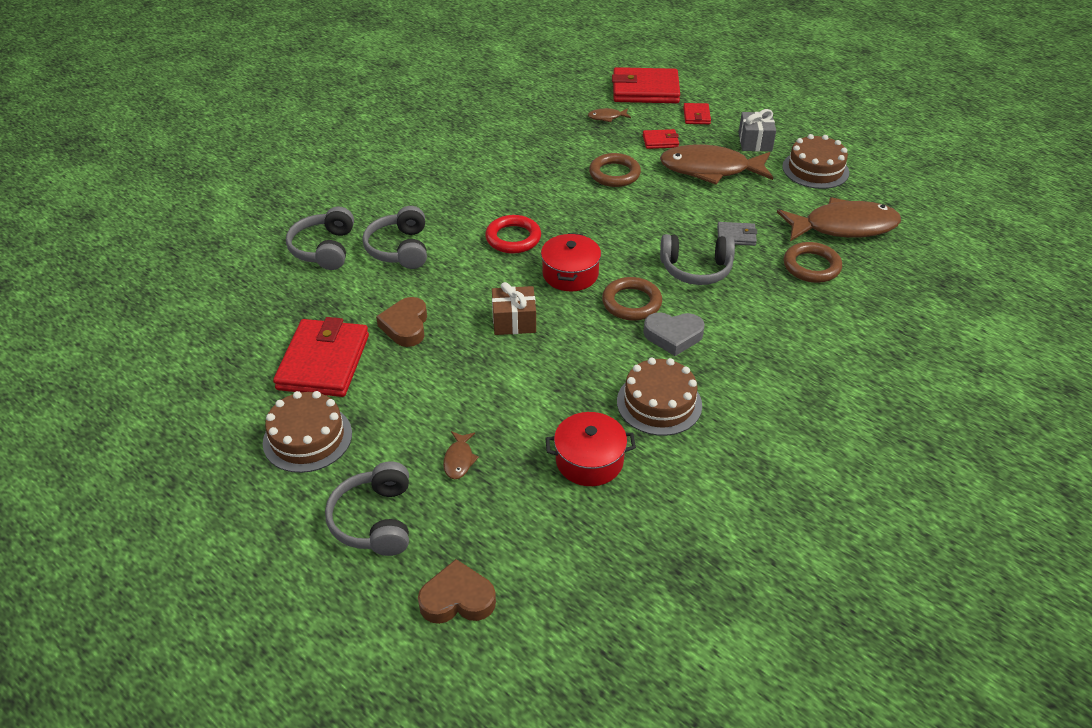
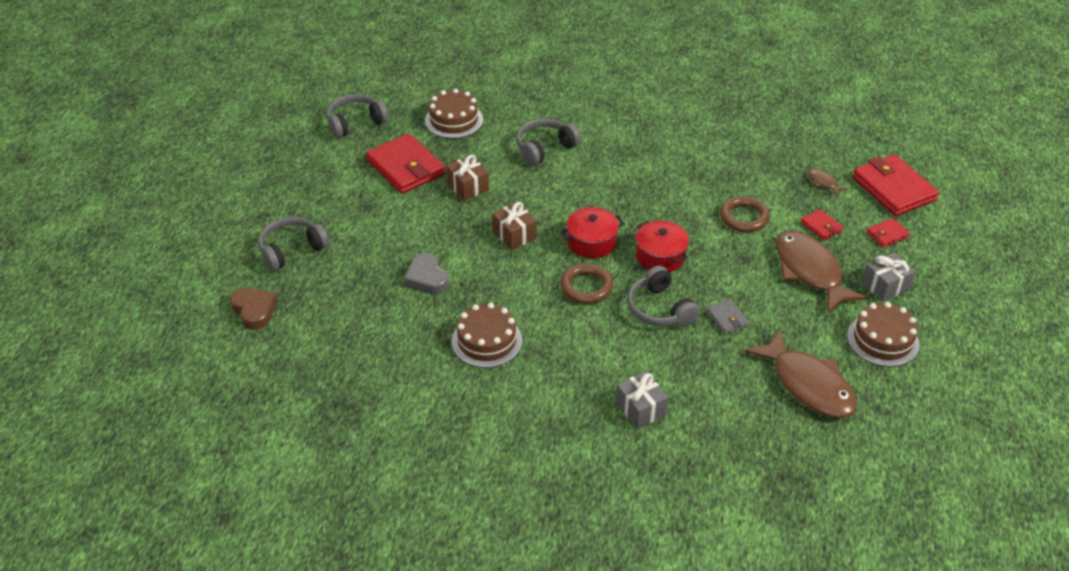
camera: 60 degrees right, 0 degrees up
(307, 438) = (337, 192): brown cake -> brown cake (454, 120)
(323, 362) = (406, 167): red wallet -> red wallet turned 75 degrees clockwise
(324, 249) = (514, 115): grey headphones -> grey headphones (355, 123)
(406, 326) = (468, 187): brown heart -> brown gift
(459, 460) = (364, 264): brown fish -> none
(513, 238) = (607, 196): red ring -> none
(589, 460) = (405, 325): red pot -> red pot (660, 256)
(673, 336) = (566, 323): grey heart -> grey heart (427, 278)
(811, 266) = (728, 379): brown ring -> none
(819, 333) = (640, 409): none -> grey gift

